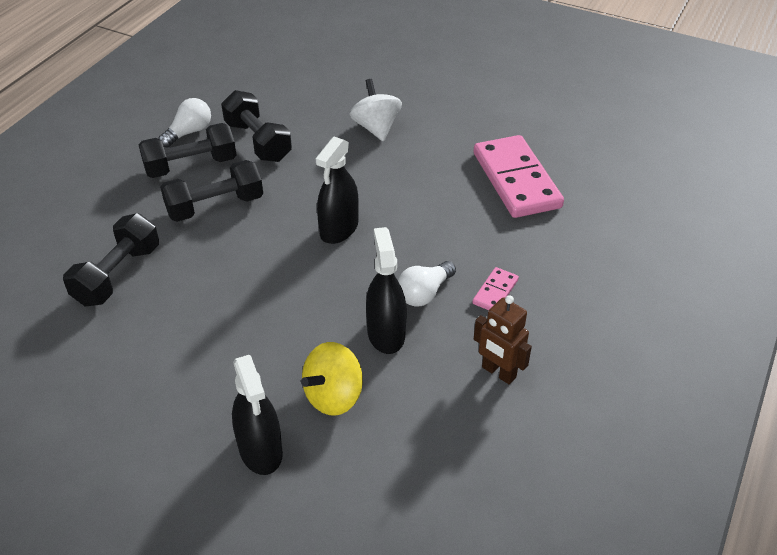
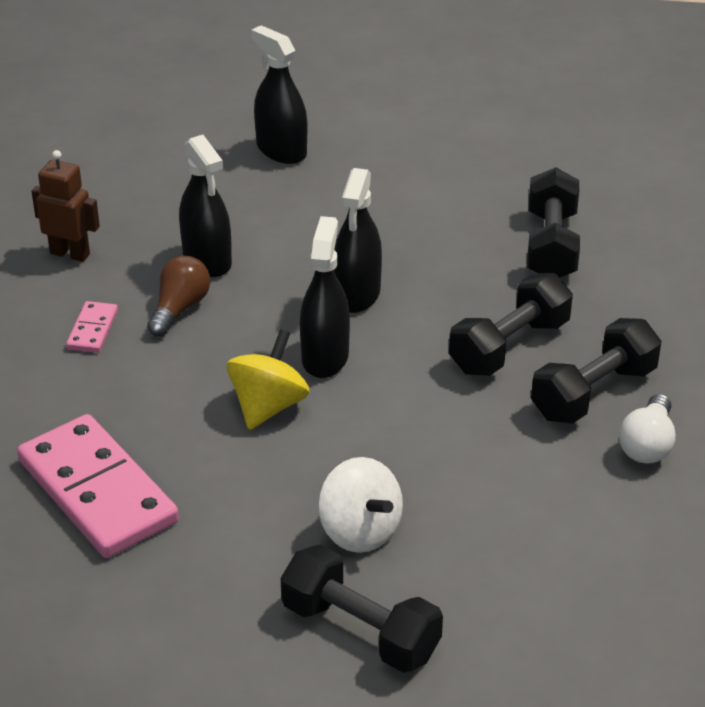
camera: 160 degrees right, 5 degrees down
(258, 141) = (530, 456): black dumbbell -> black dumbbell (360, 630)
(288, 271) = (357, 294): none -> black spray bottle
(333, 396) = (235, 199): yellow spinning top -> yellow spinning top (268, 406)
(424, 293) = (179, 308): white light bulb -> brown light bulb

